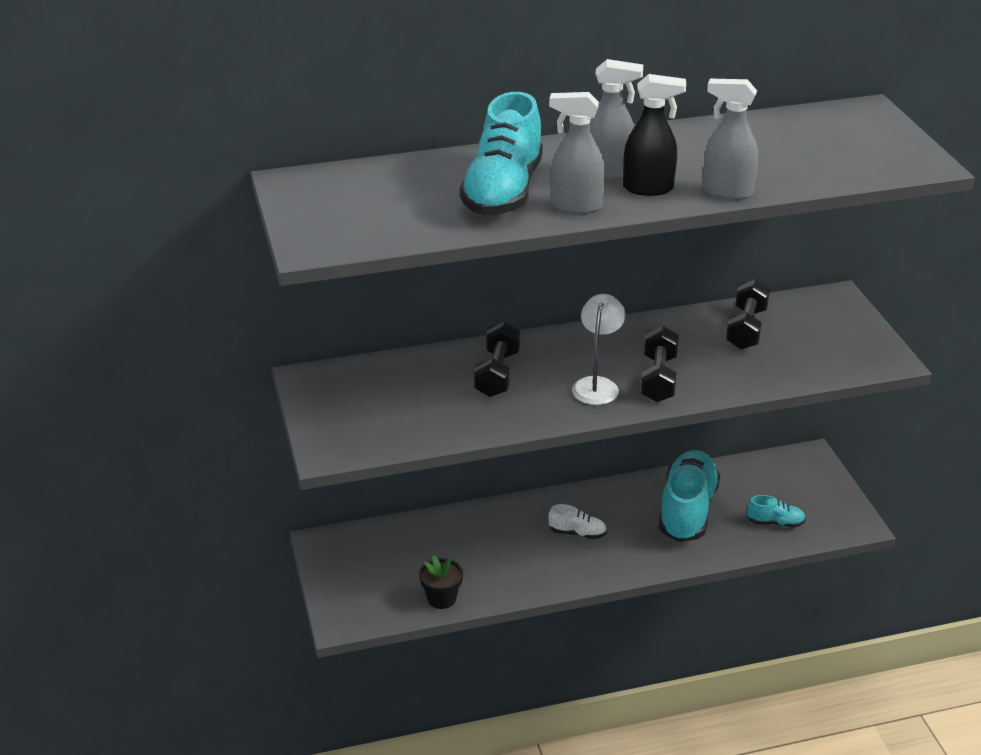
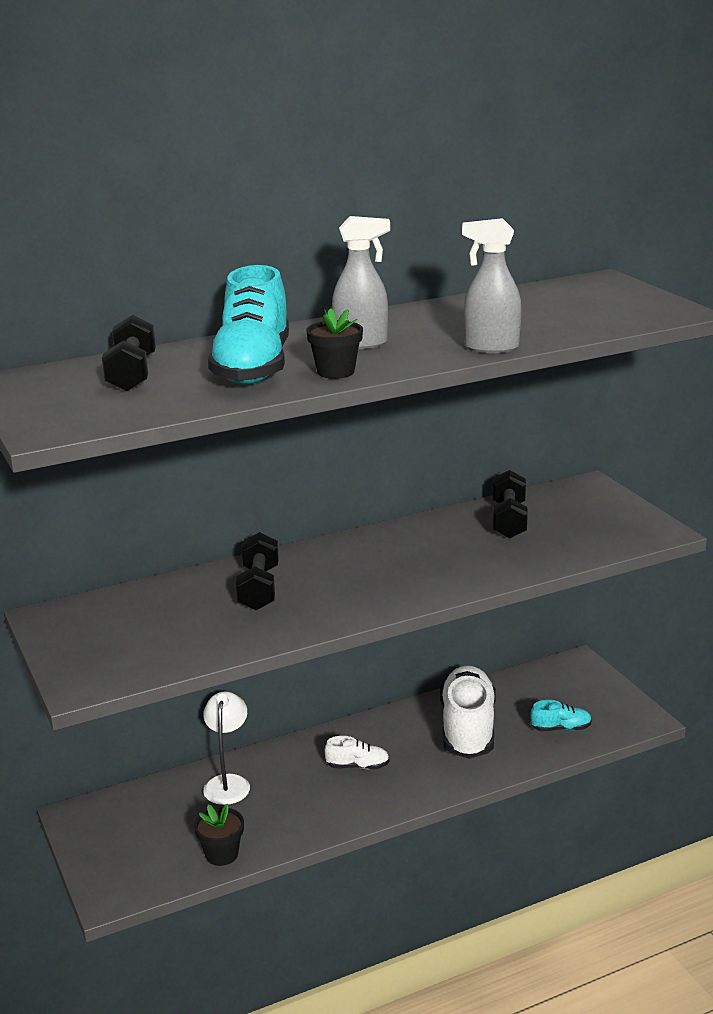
camera: 10 degrees left, 10 degrees down
(575, 206) = (335, 372): grey spray bottle -> black flower pot
(597, 385) = (369, 586): white lamp -> white lamp (228, 783)
(648, 188) = (408, 352): black spray bottle -> none
(658, 378) = (432, 573): black dumbbell -> black dumbbell (131, 374)
(687, 510) = (467, 729): turquoise shoe -> white shoe

